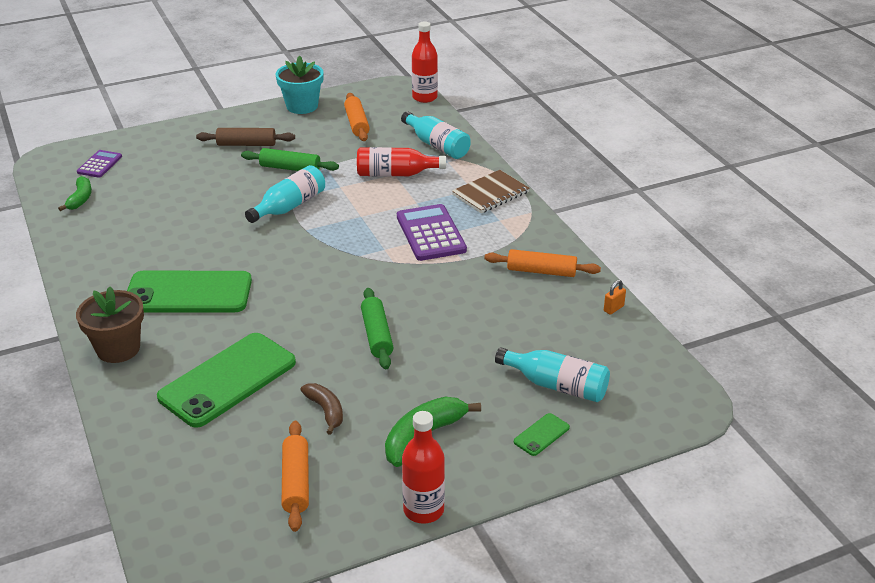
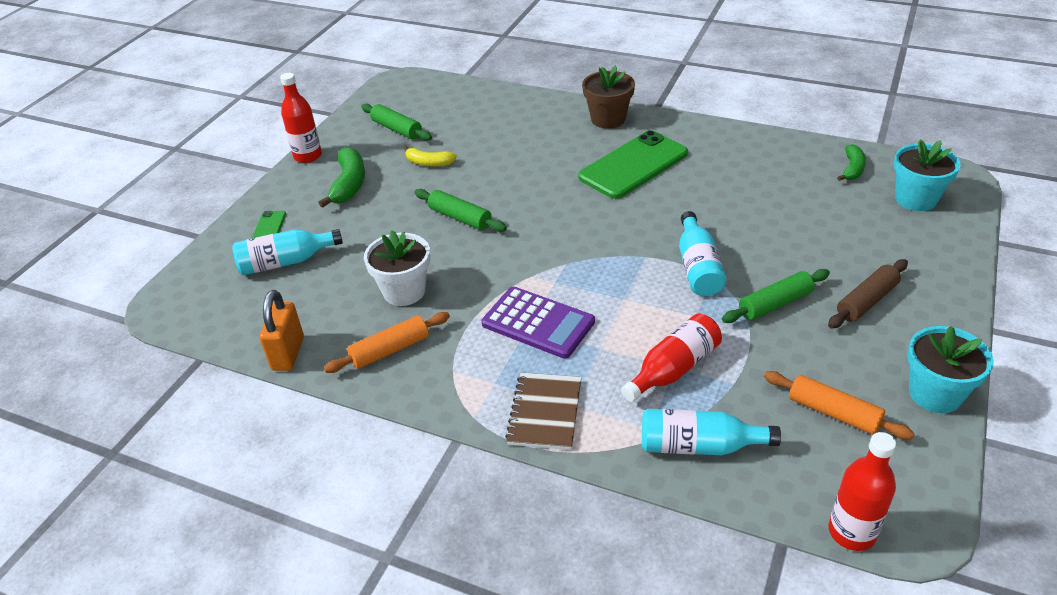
camera: 140 degrees right, 5 degrees up
(80, 199) = (852, 169): green banana -> green banana turned 120 degrees counterclockwise
(99, 164) = (915, 199): purple calculator -> turquoise flower pot
(228, 380) = (514, 143): green phone -> none
(296, 482) = (397, 129): orange rolling pin -> green rolling pin
(326, 411) = (429, 163): brown banana -> yellow banana
(489, 303) = (404, 291): none -> white flower pot
(613, 308) = (288, 353): orange padlock -> orange padlock, size x2.03

